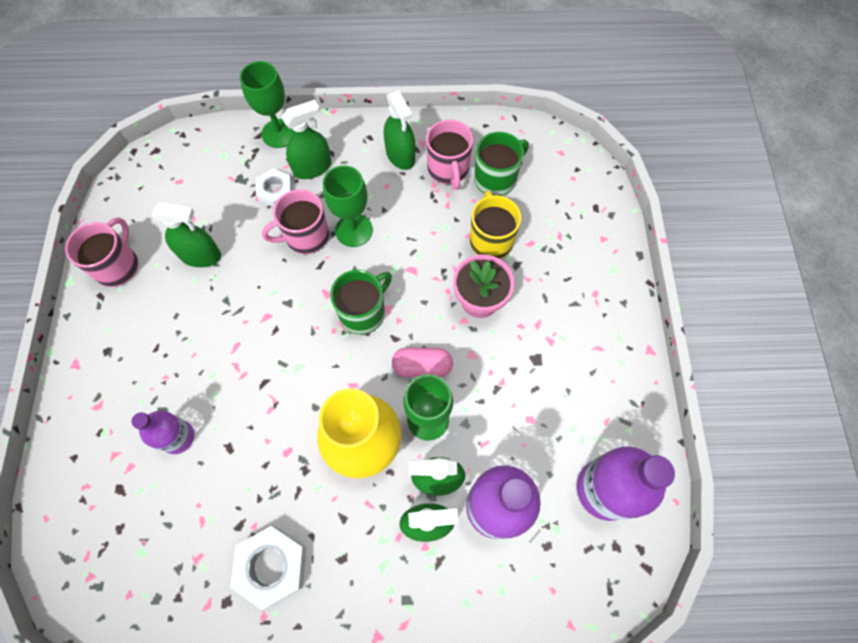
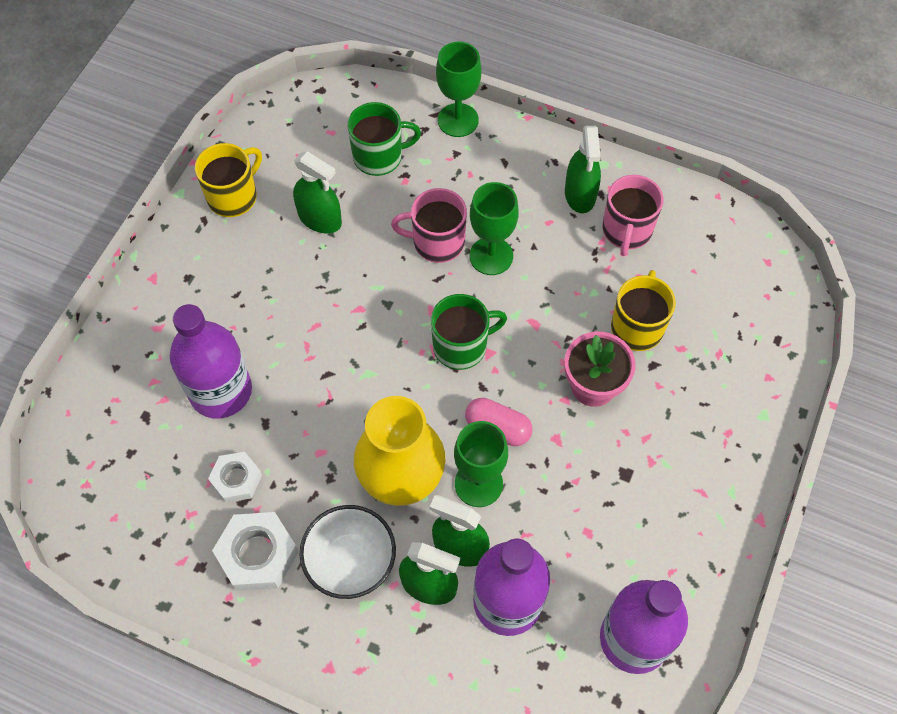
camera: 25 degrees right, 5 degrees down
(118, 266) = (233, 196): pink mug -> yellow mug
(178, 437) = (221, 391): purple bottle -> purple bottle, size x1.70
(275, 191) = (426, 181): white nut -> white nut (236, 479)
(312, 167) = (477, 171): green spray bottle -> none
(354, 534) = (350, 561): none -> white bowl
(496, 179) = (676, 262): green mug -> green mug (379, 156)

